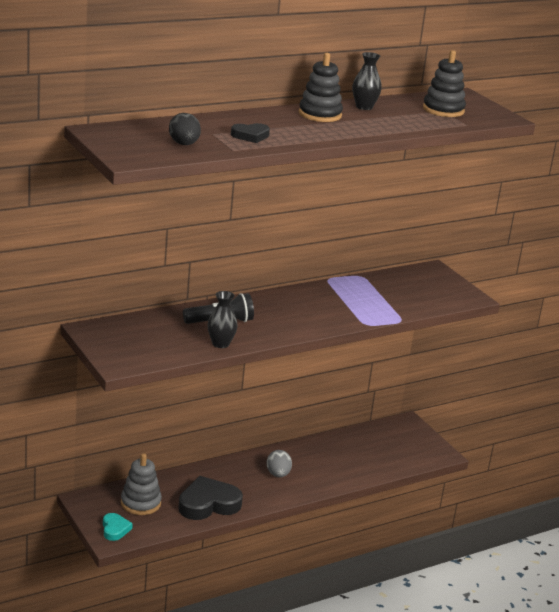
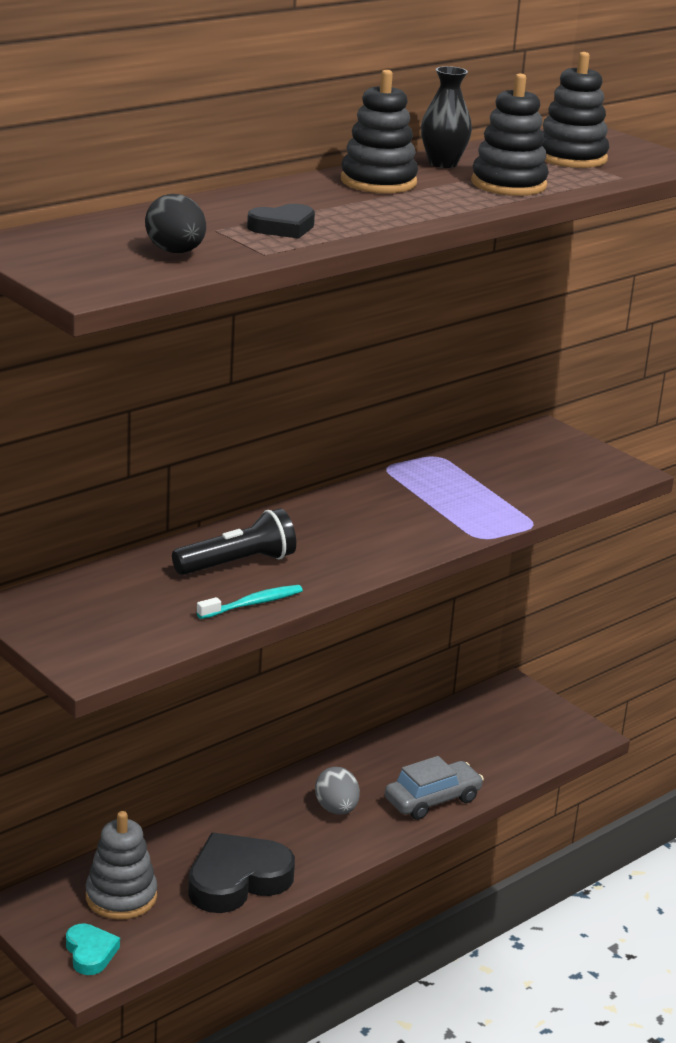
camera: 10 degrees left, 0 degrees up
(220, 344) = (253, 604): black vase -> turquoise toothbrush
(336, 477) = (432, 800): none -> grey car
(395, 123) = (508, 184): none -> black stacking toy

